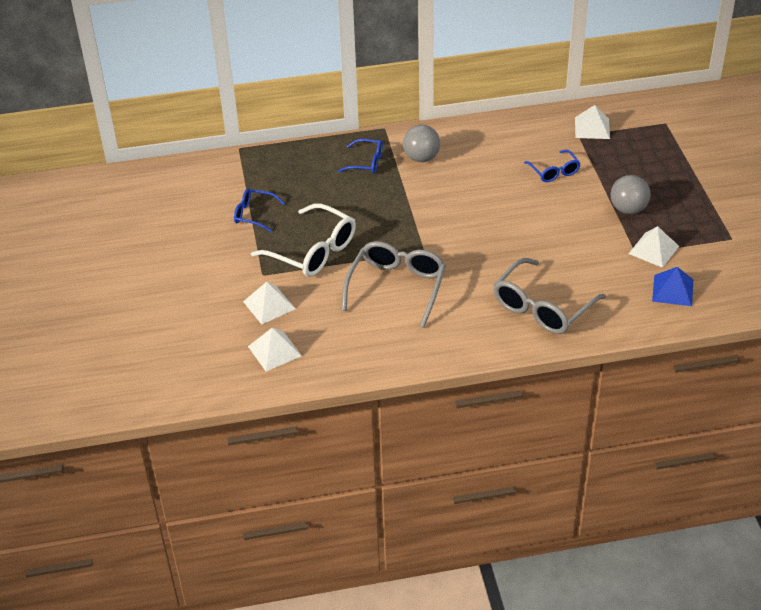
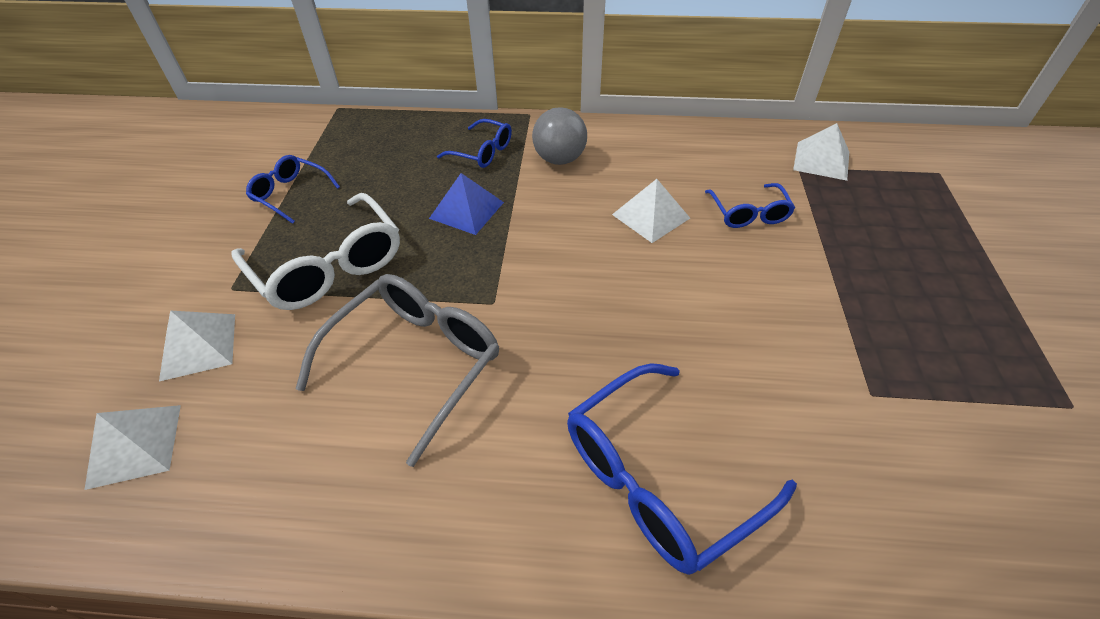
camera: 15 degrees right, 5 degrees up
(542, 307) = (658, 478): grey glasses -> blue glasses
(628, 209) = (864, 301): grey ball -> none
(653, 250) = (908, 395): white pyramid -> white pyramid (651, 216)
(673, 290) = (946, 506): blue pyramid -> blue pyramid (467, 210)

